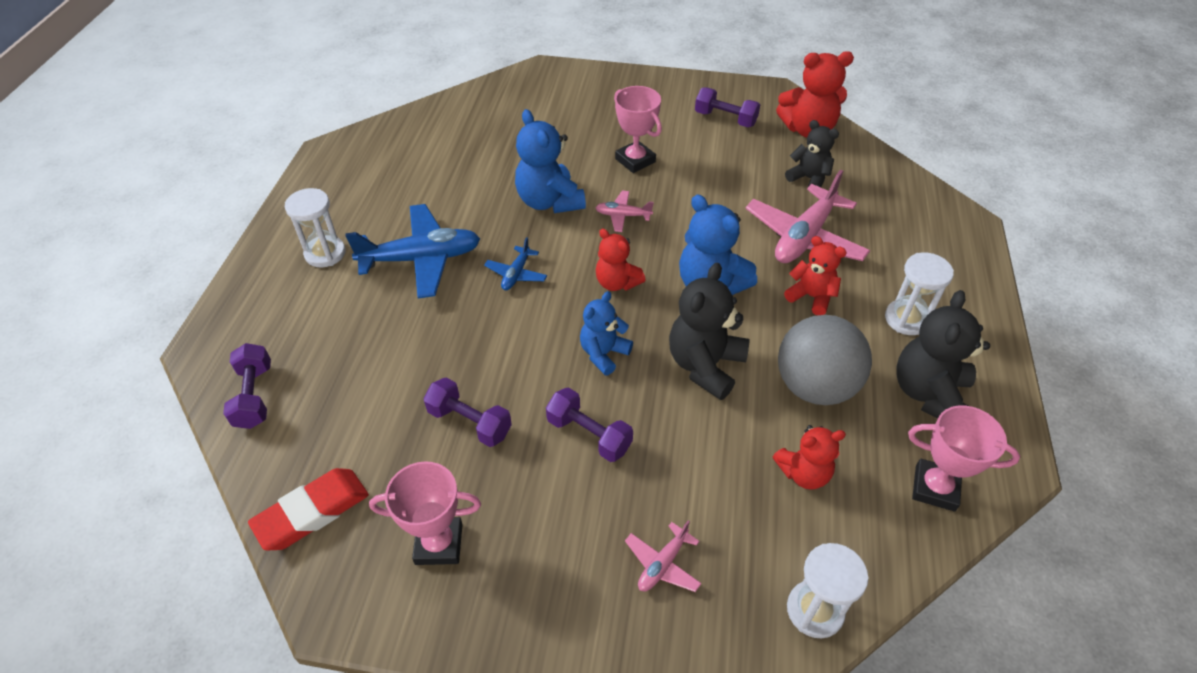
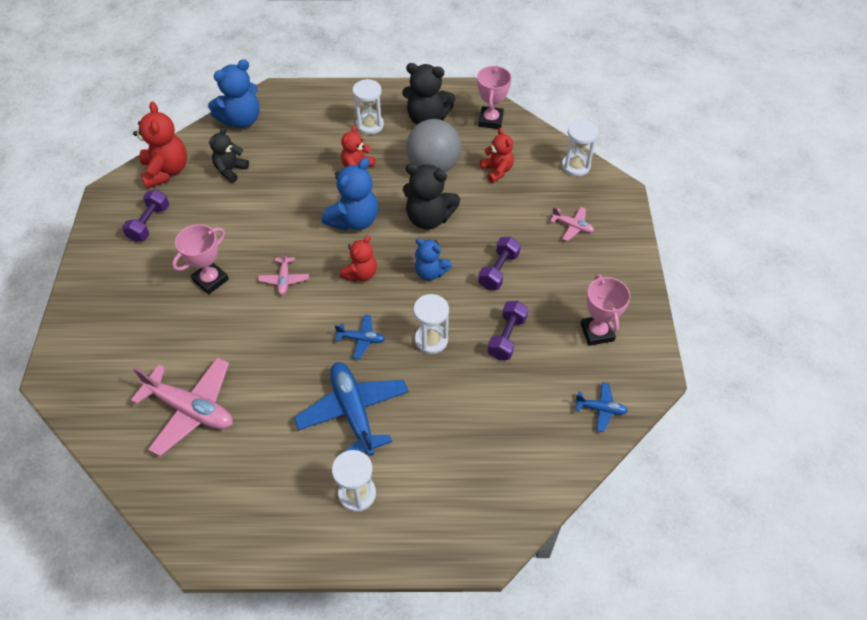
camera: 100 degrees left, 5 degrees up
(254, 396) = (522, 486): purple dumbbell -> none
(312, 512) = (600, 409): red eraser -> blue plane
(493, 339) = (431, 340): none -> white hourglass
(549, 201) = (270, 333): blue teddy bear -> blue teddy bear (241, 120)
(804, 237) = (298, 172): pink plane -> pink plane (190, 409)

